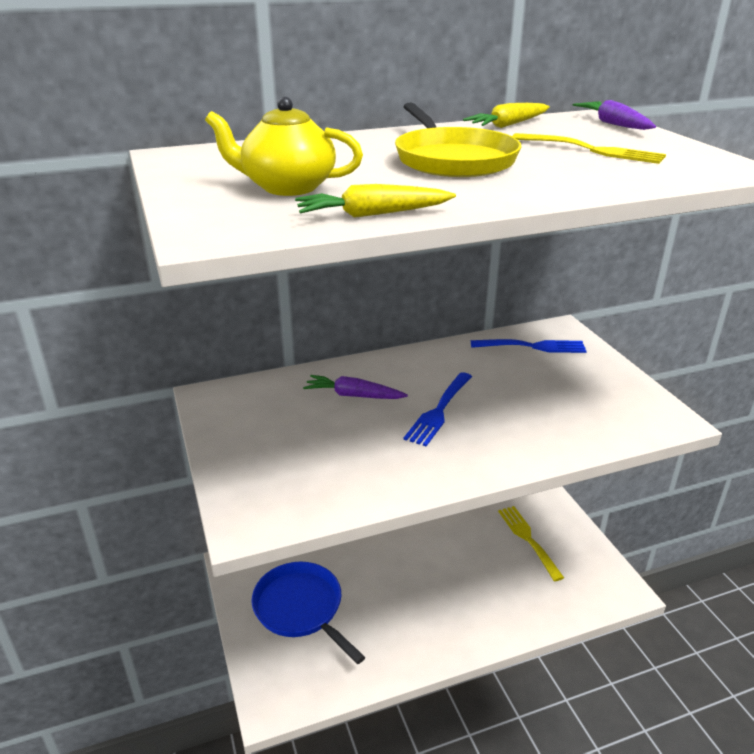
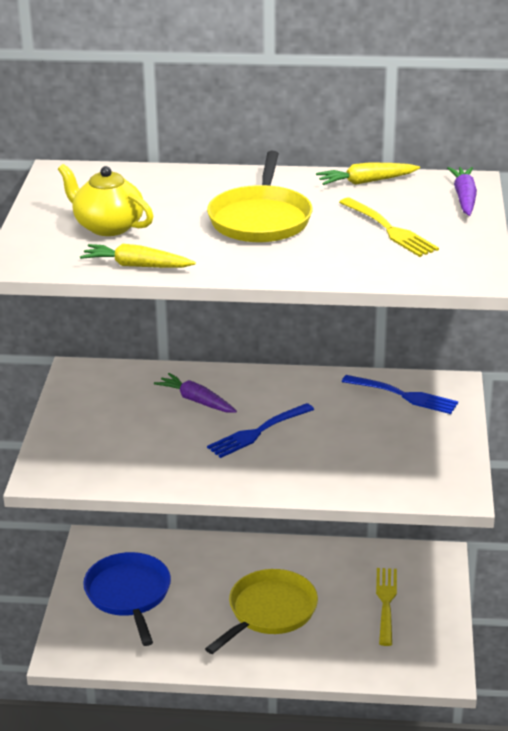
camera: 25 degrees right, 0 degrees up
(440, 581) = (269, 611): none -> yellow pan

